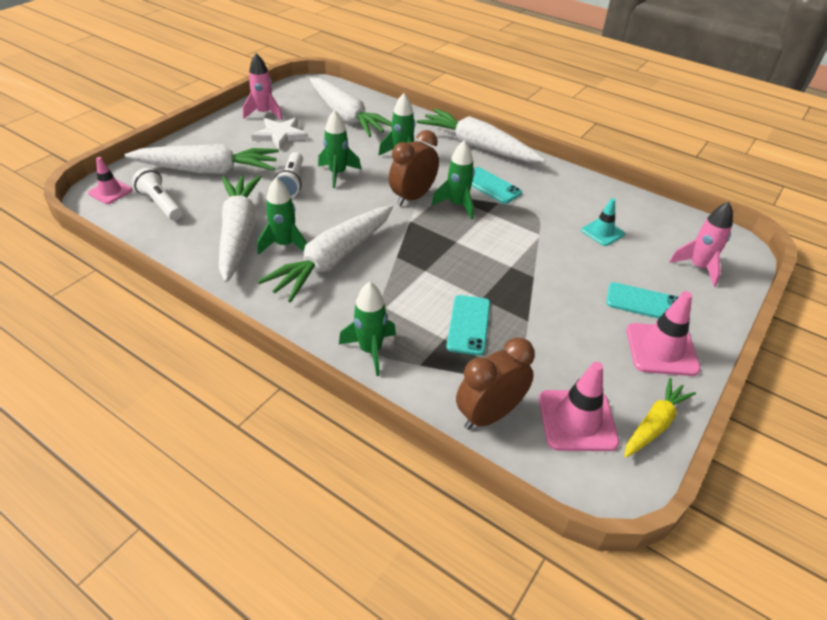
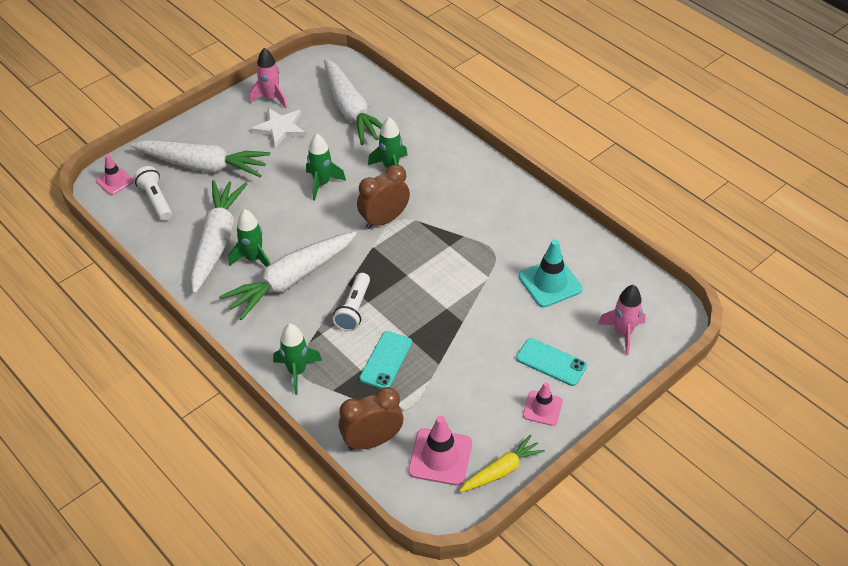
camera: 15 degrees right, 5 degrees up
(292, 183) = (277, 189): white flashlight -> white flashlight (354, 309)
(457, 205) = (423, 234): green rocket -> none
(478, 147) = (471, 164): white carrot -> none
(490, 186) = (464, 215): turquoise phone -> none
(602, 232) = (550, 283): turquoise traffic cone -> turquoise traffic cone, size x1.58
(661, 349) = (542, 408): pink traffic cone -> pink traffic cone, size x0.63

